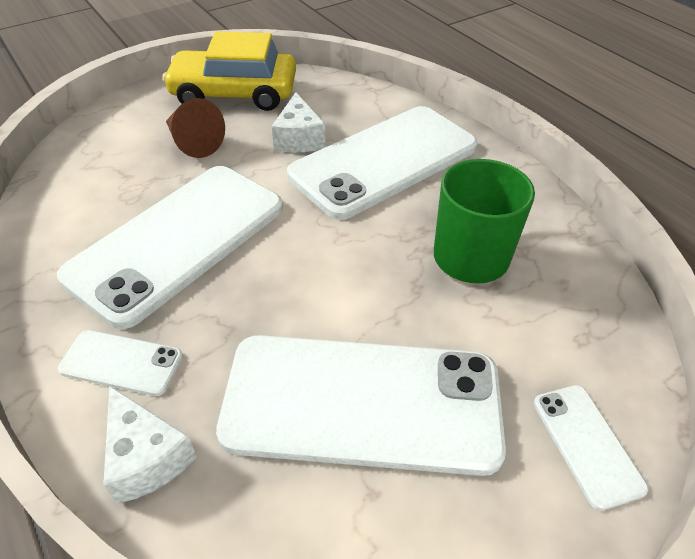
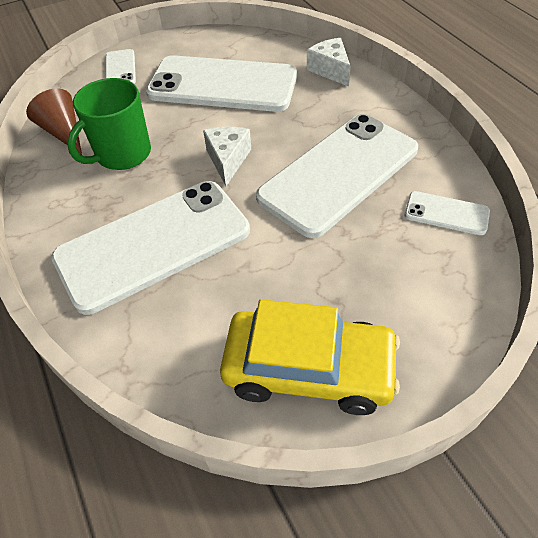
camera: 170 degrees left, 5 degrees up
(121, 363) = (355, 104): white phone -> white phone (446, 213)
(193, 142) = (347, 280): brown cone -> brown cone (63, 132)
(299, 139) = (233, 280): white cheese -> white cheese (228, 160)

